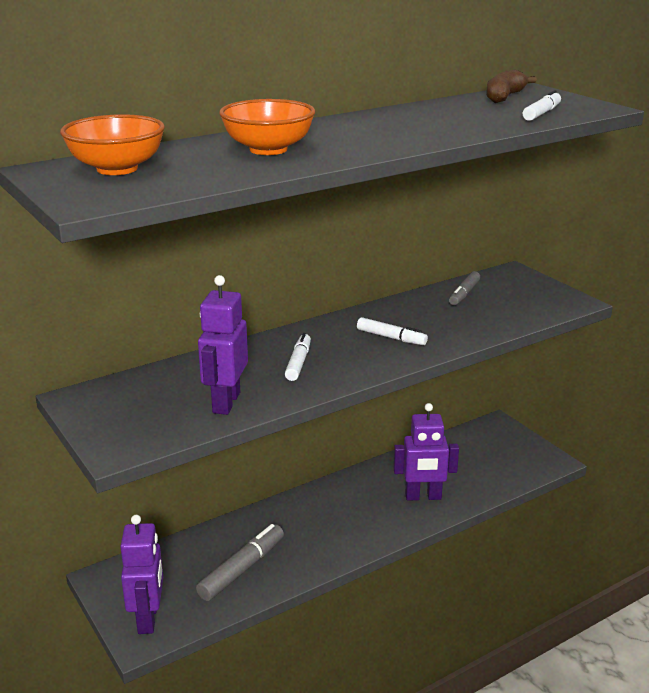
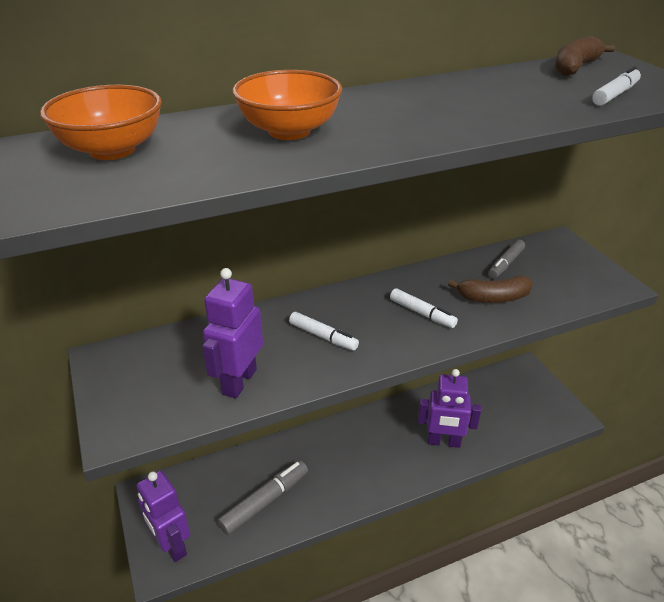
camera: 10 degrees right, 10 degrees up
(148, 618) = (171, 545): purple robot -> purple robot turned 135 degrees clockwise
(298, 363) = (323, 336): white marker -> white marker turned 105 degrees clockwise
(457, 320) = (493, 298): none -> brown banana

